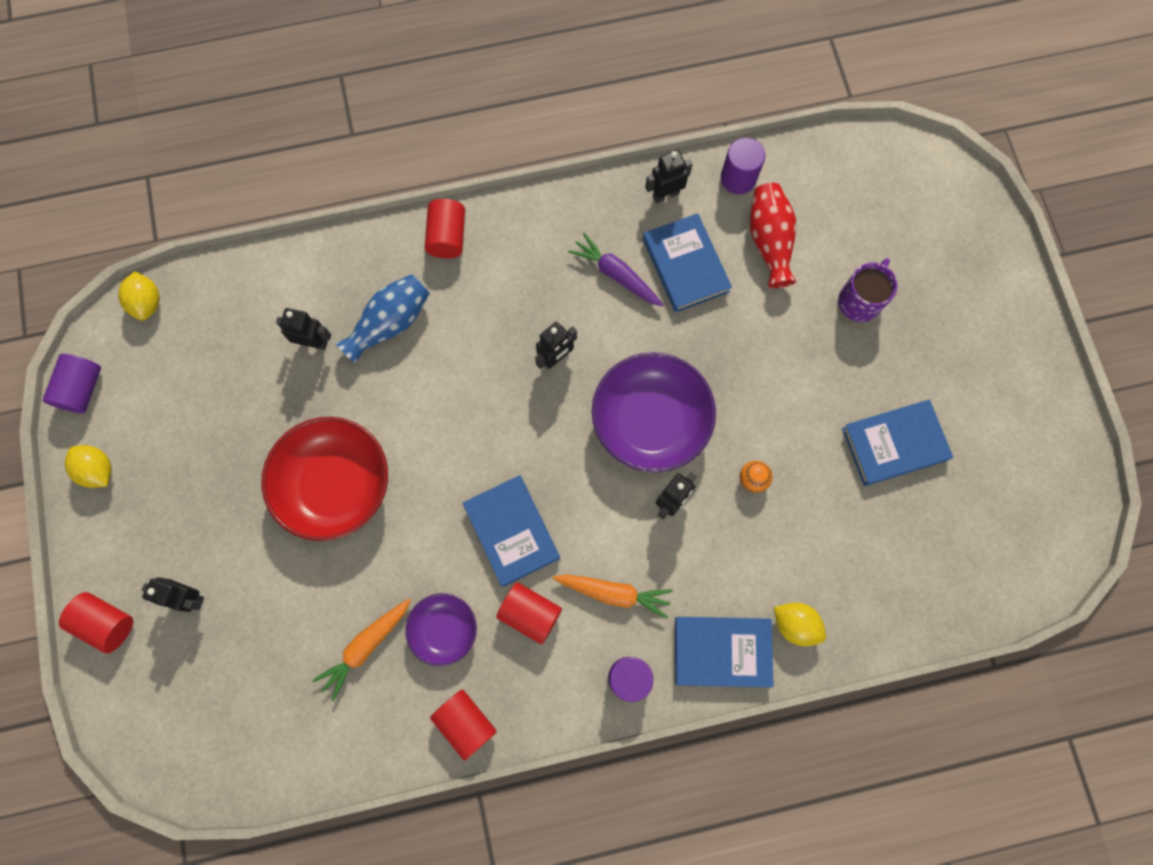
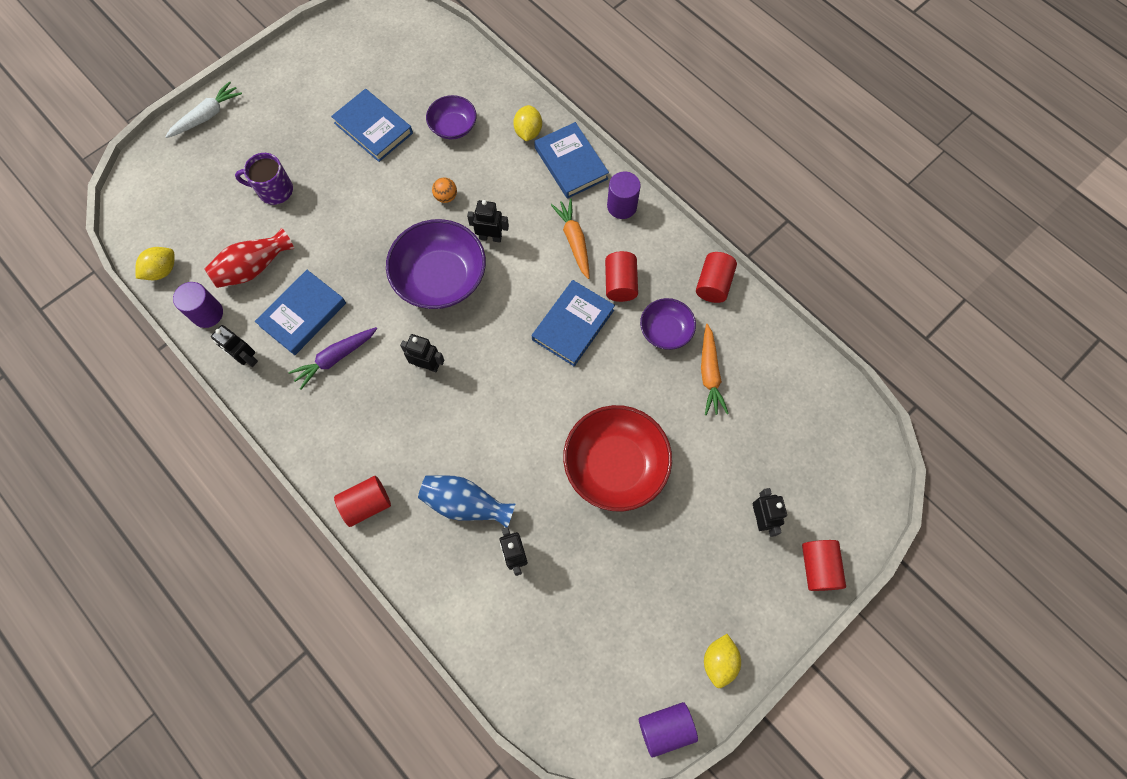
camera: 120 degrees left, 5 degrees down
(147, 303) = (560, 726): yellow lemon -> yellow lemon (162, 270)
(366, 646) = (709, 374): orange carrot -> orange carrot turned 75 degrees clockwise
(616, 275) = (335, 358): purple carrot -> purple carrot turned 45 degrees clockwise
(849, 538) = (453, 126): none -> purple bowl
(1003, 271) = (207, 116): none -> white carrot

